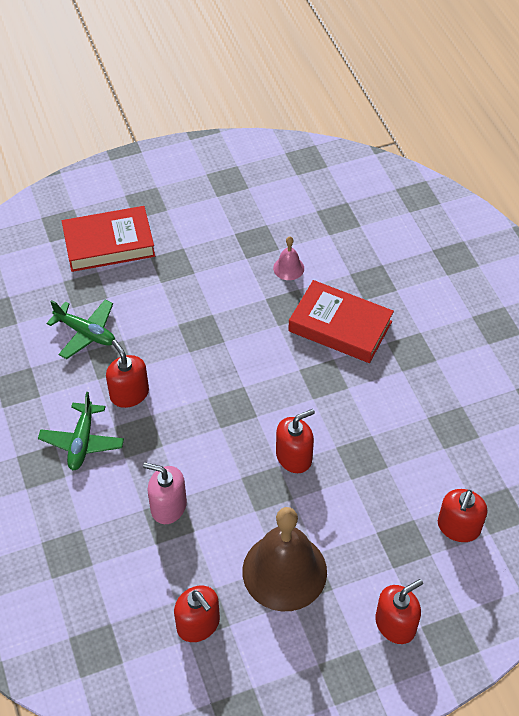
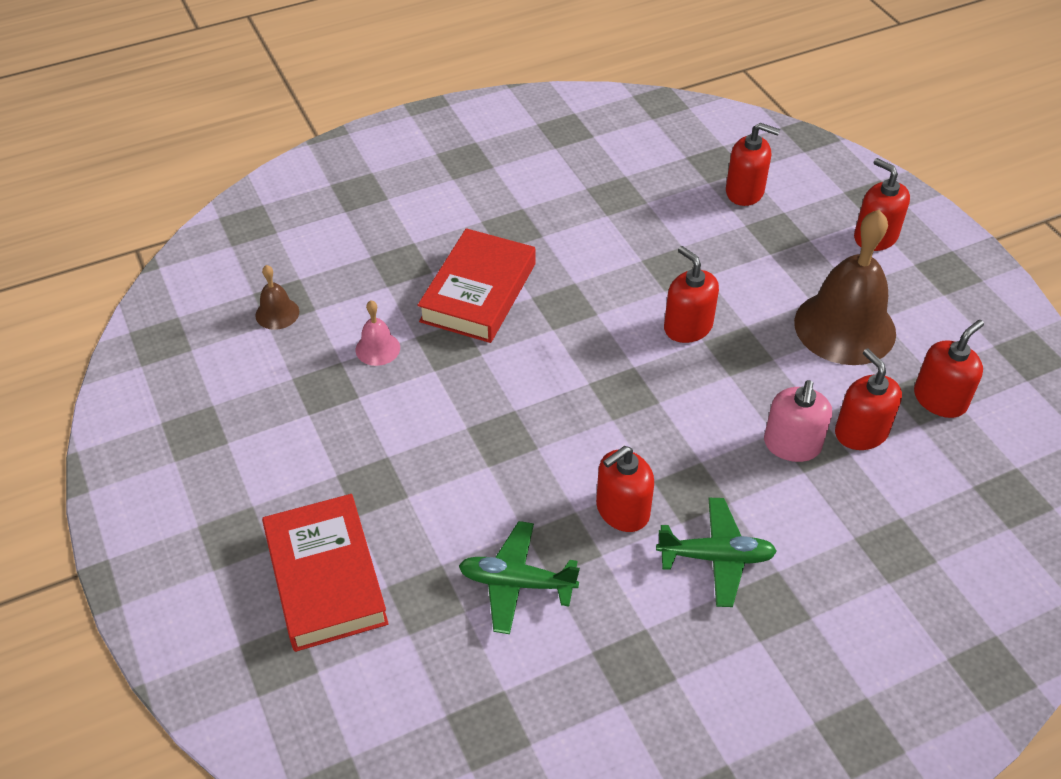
camera: 95 degrees left, 5 degrees down
(86, 333) = (516, 583): green plane -> green plane turned 105 degrees counterclockwise
(173, 556) = (861, 432): none -> red soap dispenser
(326, 215) = (277, 313): none -> brown bell

